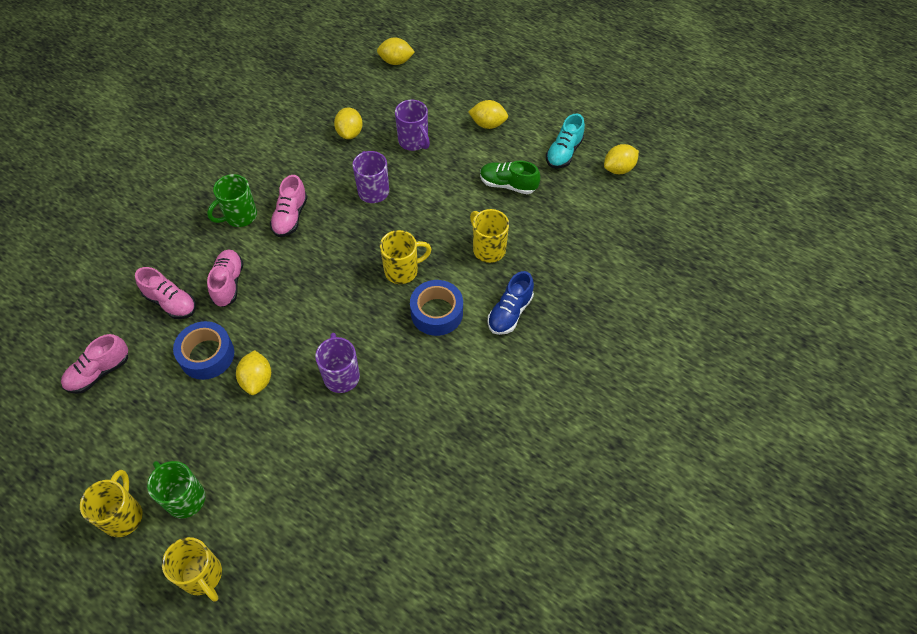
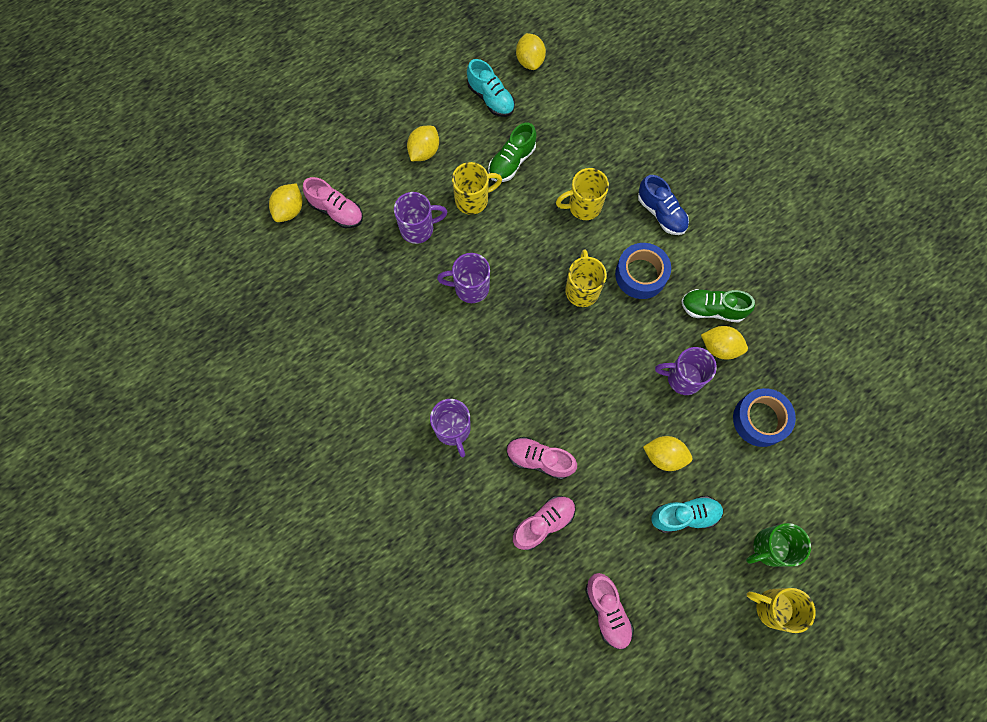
camera: 70 degrees left, 15 degrees up
(202, 413) = (685, 515): none -> turquoise shoe
(202, 576) = (847, 545): yellow mug -> yellow mug (473, 200)
(207, 355) = (620, 498): blue tape -> blue tape (760, 420)
(239, 216) = (453, 429): green mug -> purple mug
(290, 217) = (474, 378): pink shoe -> pink shoe (336, 211)
(350, 133) = (379, 288): yellow lemon -> yellow lemon (720, 347)
(424, 383) = (712, 309): none -> green shoe

